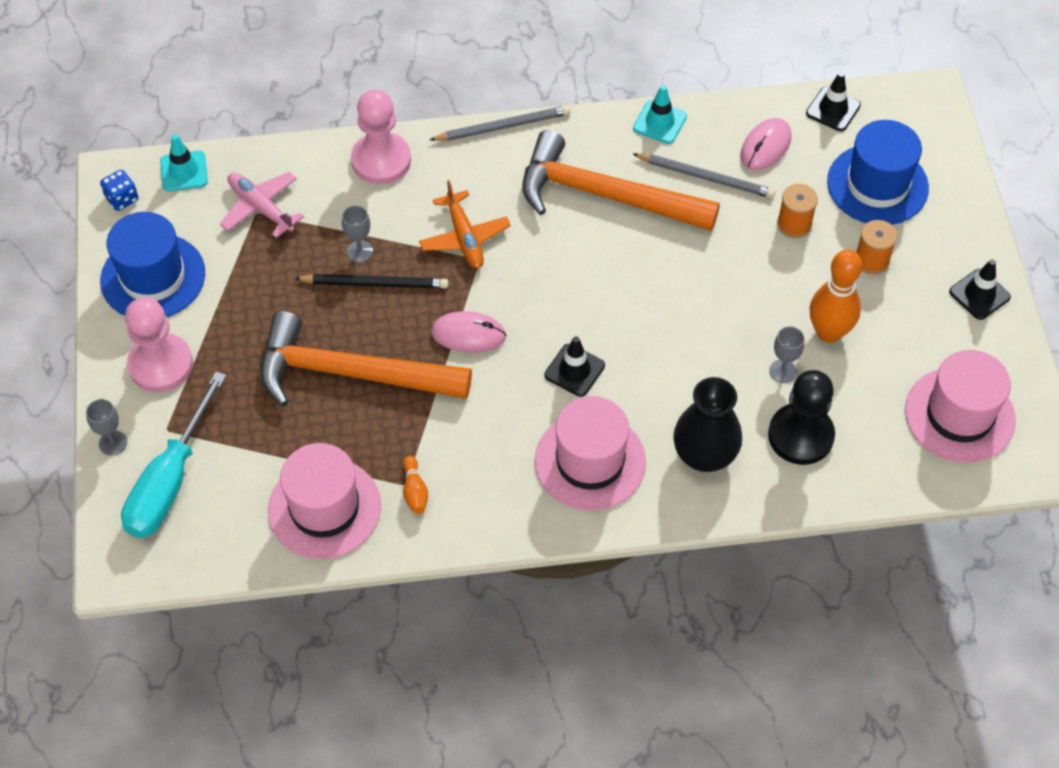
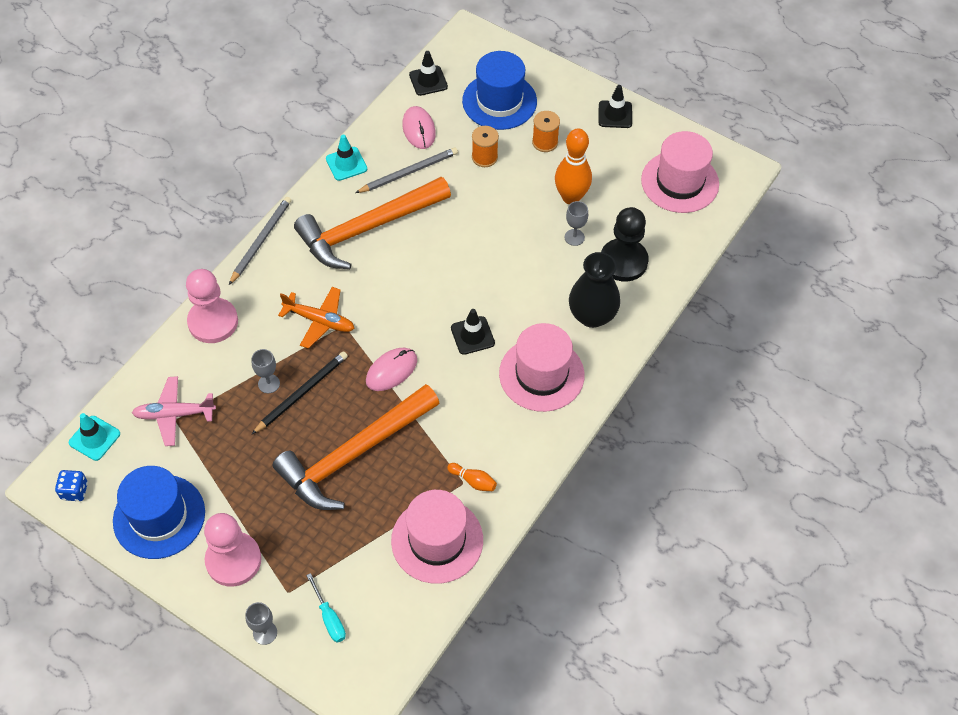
camera: 50 degrees left, 0 degrees up
(170, 481) = (329, 618): turquoise screwdriver -> turquoise screwdriver, size x0.47

